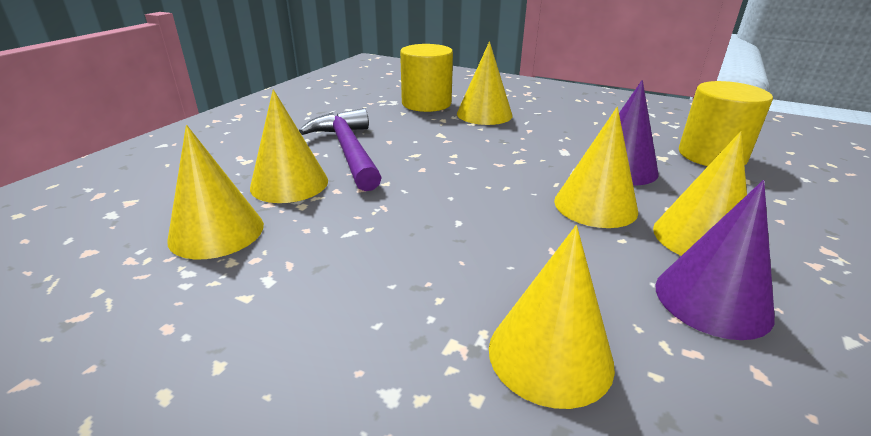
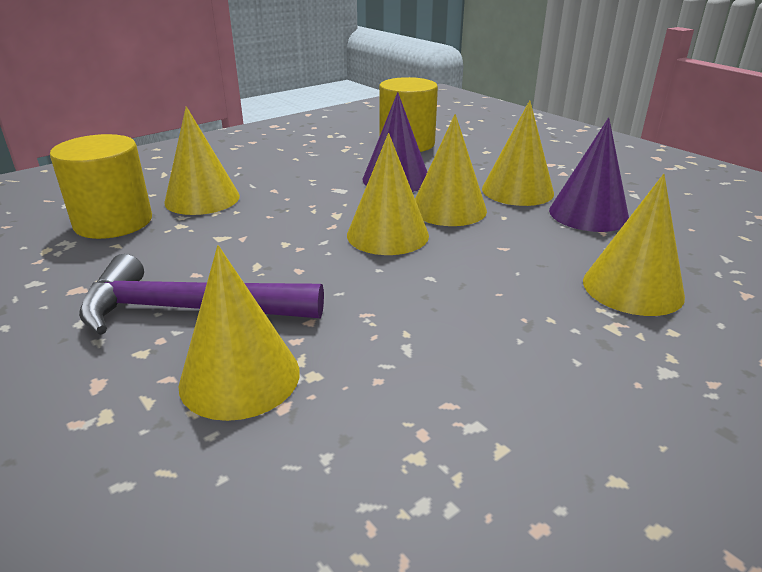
camera: 65 degrees left, 0 degrees up
(216, 232) = (329, 466): yellow cone -> yellow cone (387, 235)

